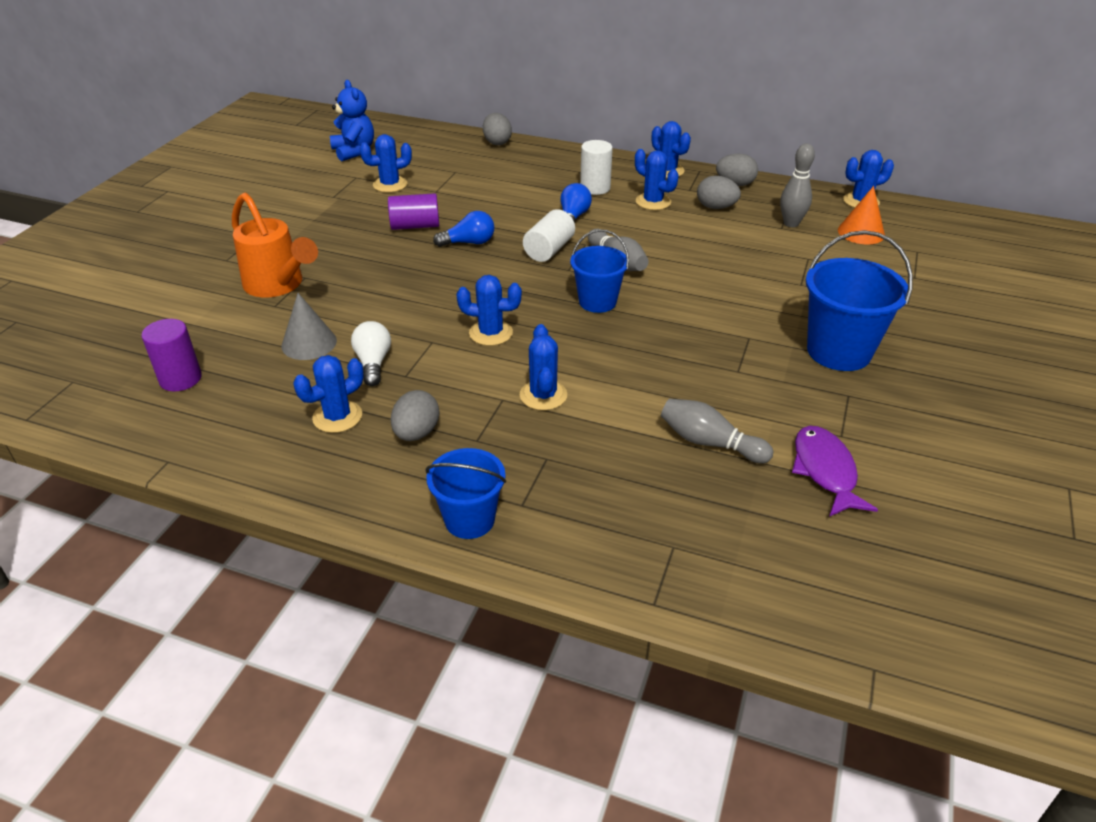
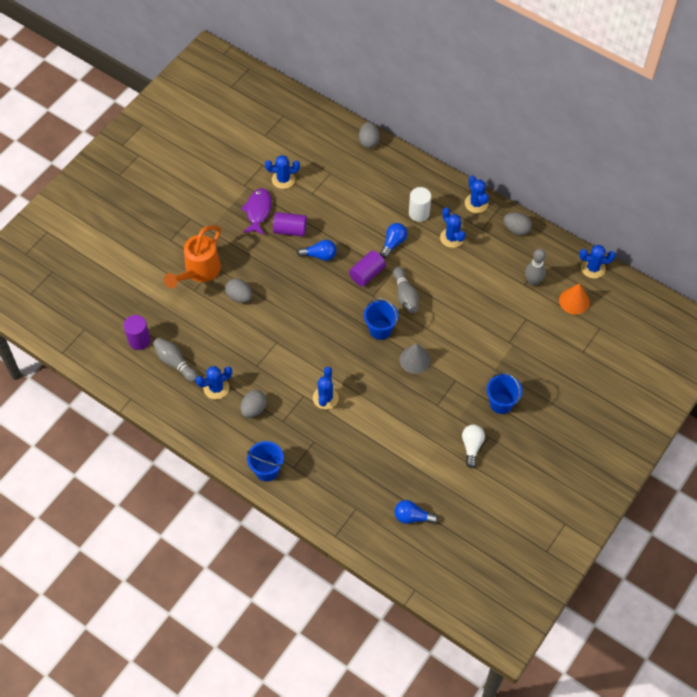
camera: 15 degrees right, 20 degrees up
(278, 286) = (198, 272): orange watering can -> orange watering can turned 60 degrees clockwise
(309, 343) = (209, 327): grey cone -> grey cone (415, 360)
(354, 151) = (266, 132): blue teddy bear -> none
(373, 363) = (241, 352): white light bulb -> white light bulb (471, 446)
(491, 333) = (311, 342): blue cactus -> none
(549, 250) = (367, 274): white cylinder -> purple cylinder
(709, 442) = (399, 451): grey bowling pin -> grey bowling pin (175, 363)
(716, 207) = (491, 253): grey egg -> grey egg (239, 296)
(790, 537) = (412, 517): none -> blue light bulb
(825, 471) = (449, 483): purple fish -> purple fish (258, 211)
(839, 351) = (501, 403): blue bucket -> blue bucket, size x0.64

